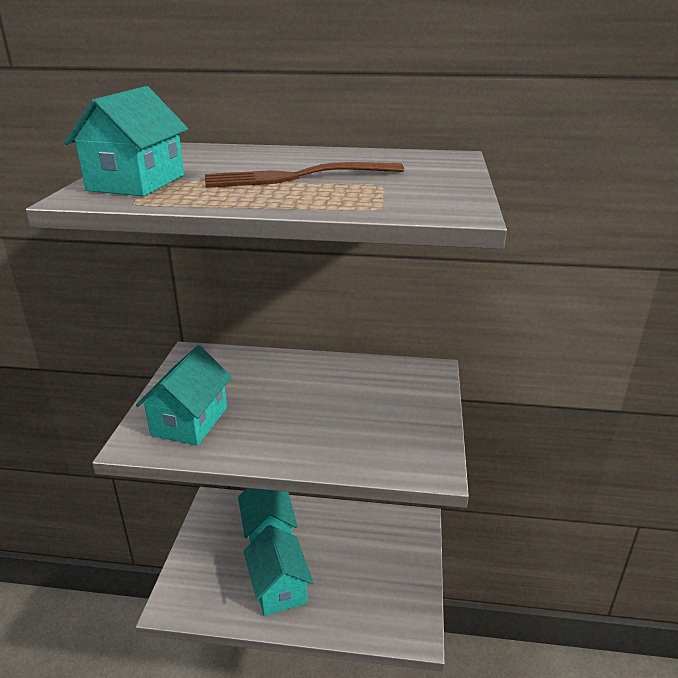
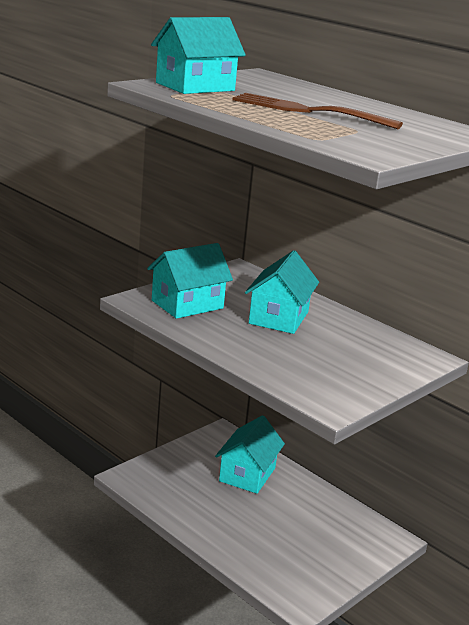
camera: 35 degrees right, 5 degrees down
(279, 587) = (218, 512): turquoise house -> turquoise house (279, 318)

